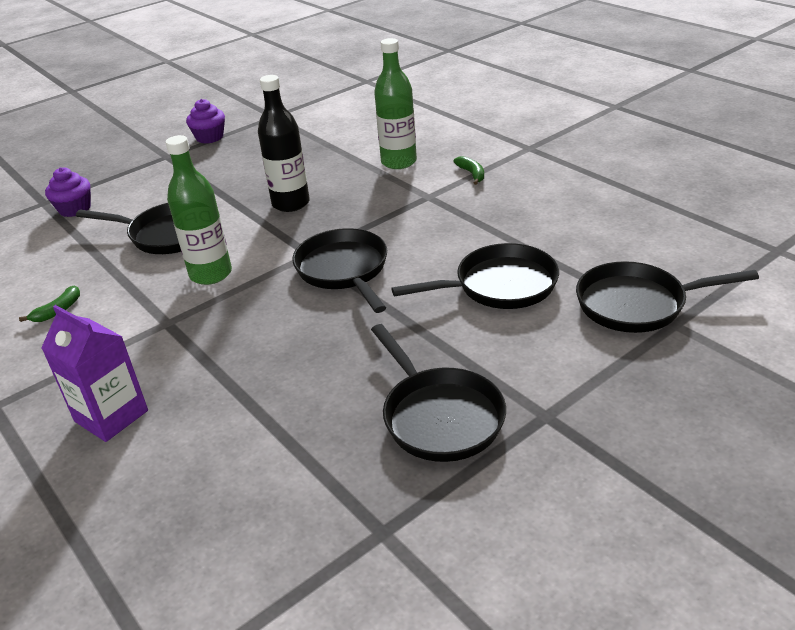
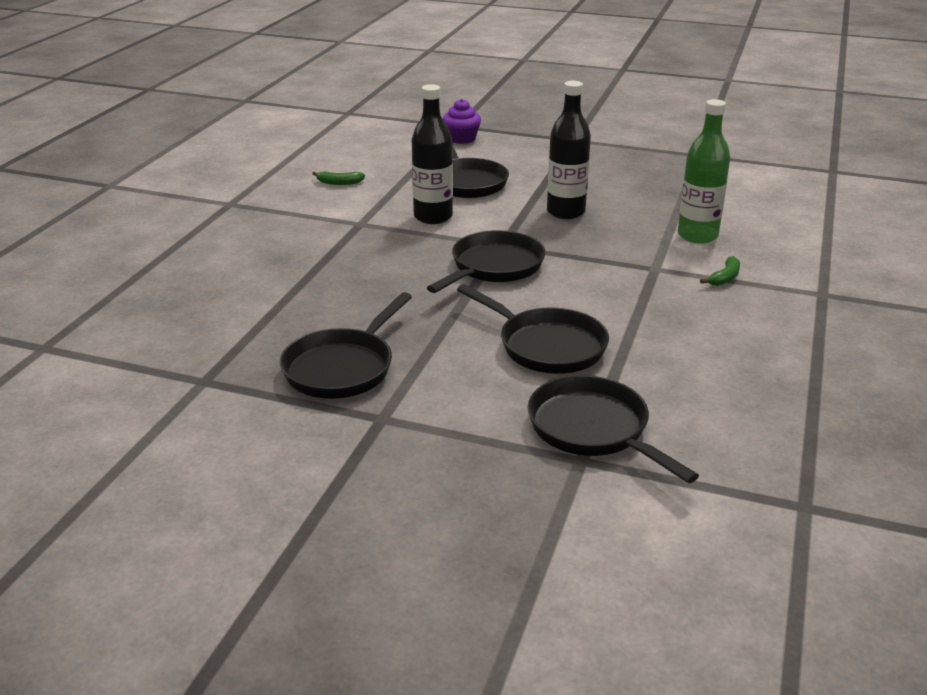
camera: 55 degrees right, 5 degrees down
(111, 416) = (249, 243): purple carton -> none
(210, 137) = (625, 144): purple cupcake -> none
(211, 274) = (433, 217): green bottle -> black bottle

